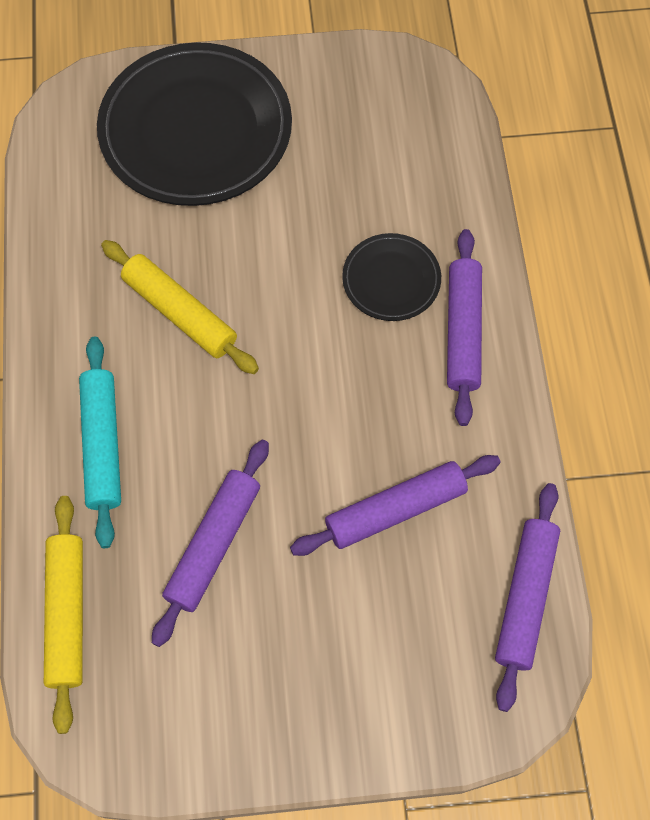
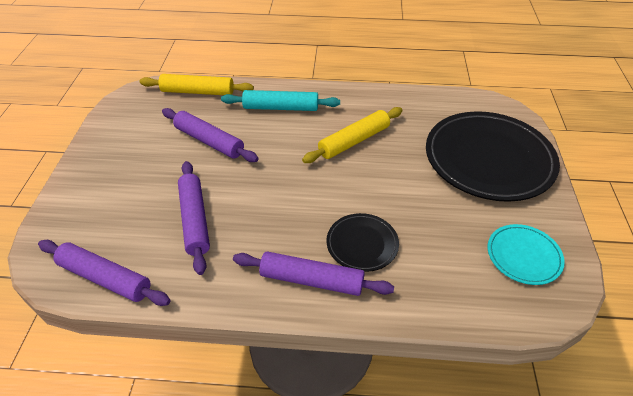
camera: 100 degrees right, 20 degrees down
(370, 102) = (523, 256): none -> turquoise plate

